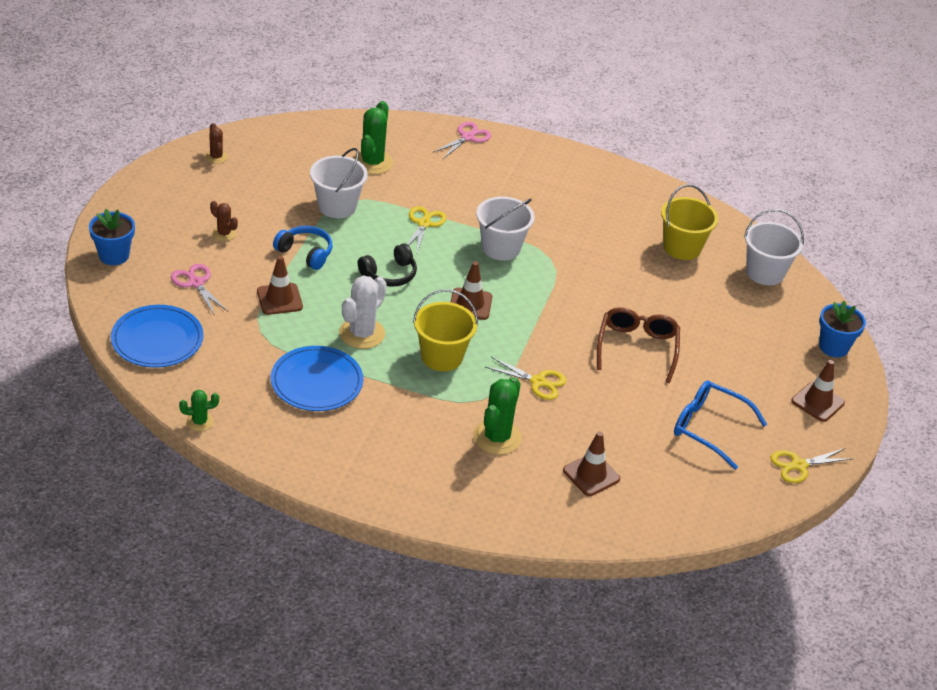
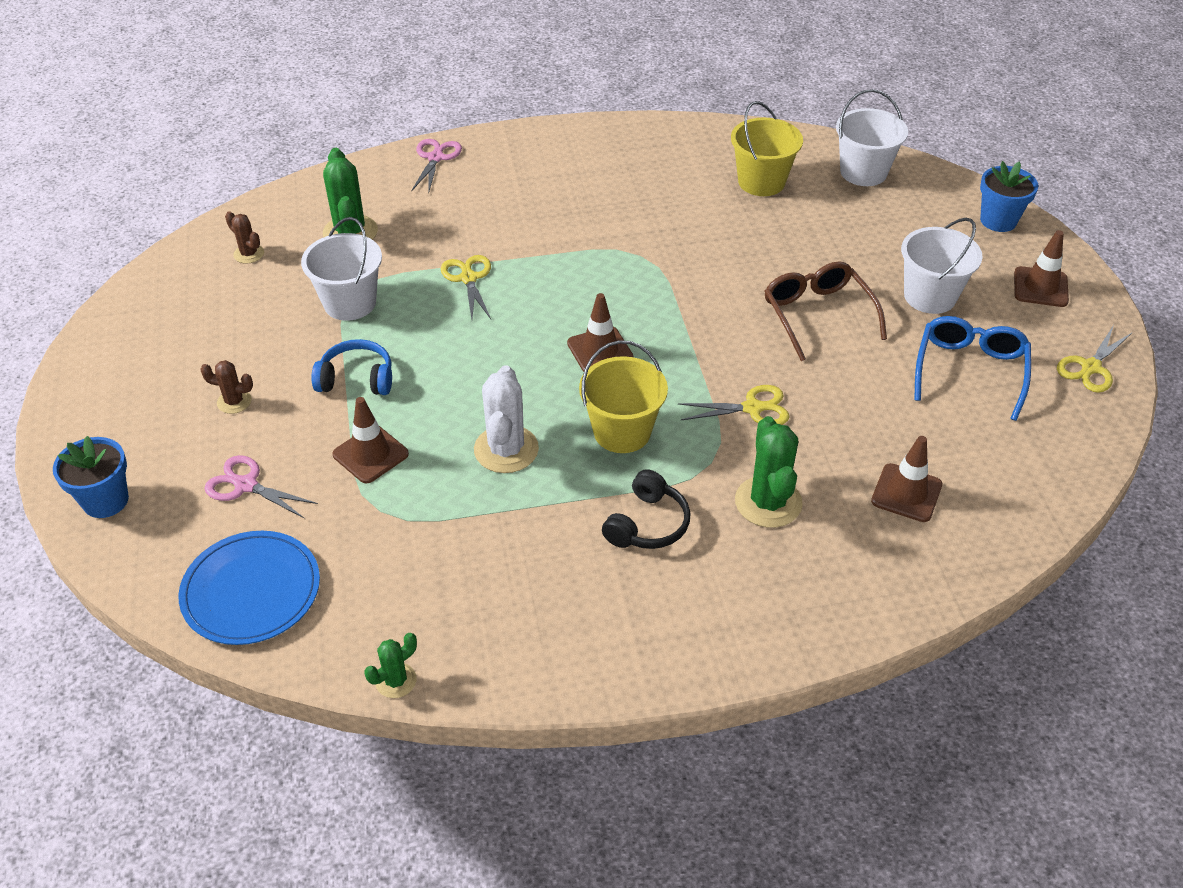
camera: 25 degrees left, 5 degrees up
(216, 157) = (151, 307): brown cactus -> brown cactus (249, 254)
(316, 382) = (502, 542): blue plate -> none
(389, 274) = (478, 358): black headphones -> black headphones (647, 524)
(501, 248) = (577, 268): white bucket -> white bucket (929, 296)
(709, 428) = (969, 371): blue glasses -> blue glasses turned 105 degrees clockwise

